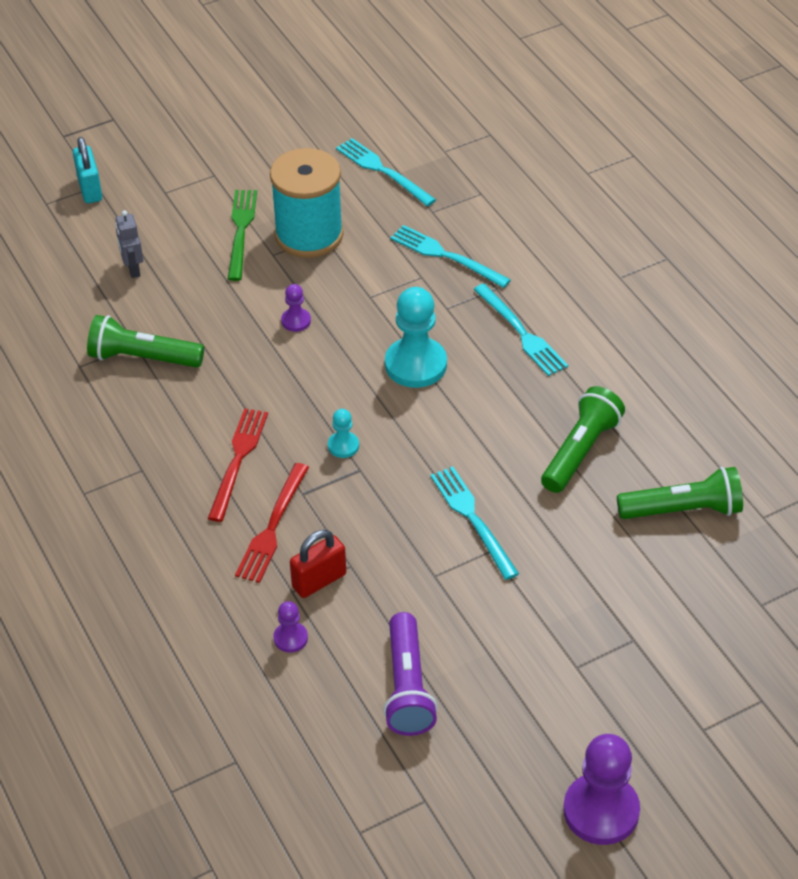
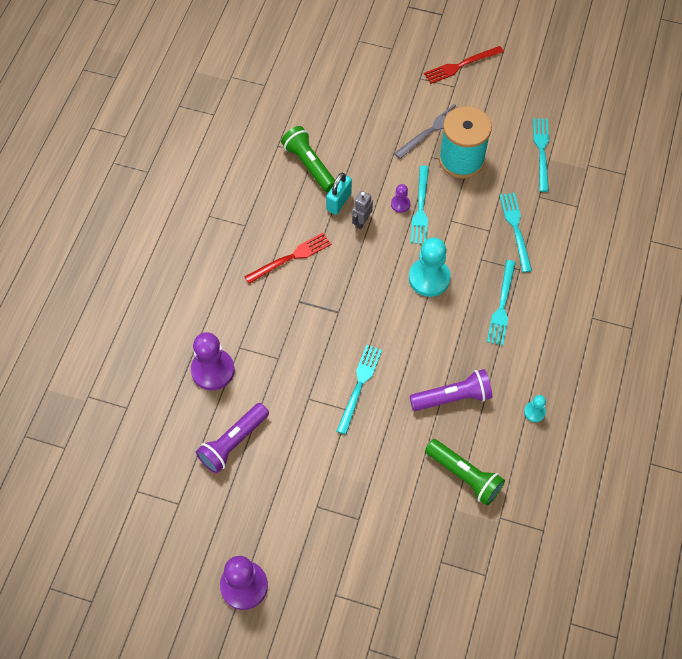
camera: 45 degrees right, 15 degrees up
(90, 189) = (387, 48): turquoise padlock -> turquoise padlock (339, 202)
(133, 269) = (357, 111): grey robot -> grey robot (361, 222)
(241, 231) = (431, 130): green fork -> grey fork
(272, 526) = (267, 306): red fork -> red fork (461, 65)
(290, 638) = (213, 370): purple pawn -> purple pawn, size x2.06
(319, 580) = (256, 353): red padlock -> none
(322, 308) = (420, 208): none -> turquoise fork
(343, 446) = (345, 292): turquoise pawn -> turquoise pawn (534, 412)
(580, 451) = (453, 397): green flashlight -> purple flashlight

